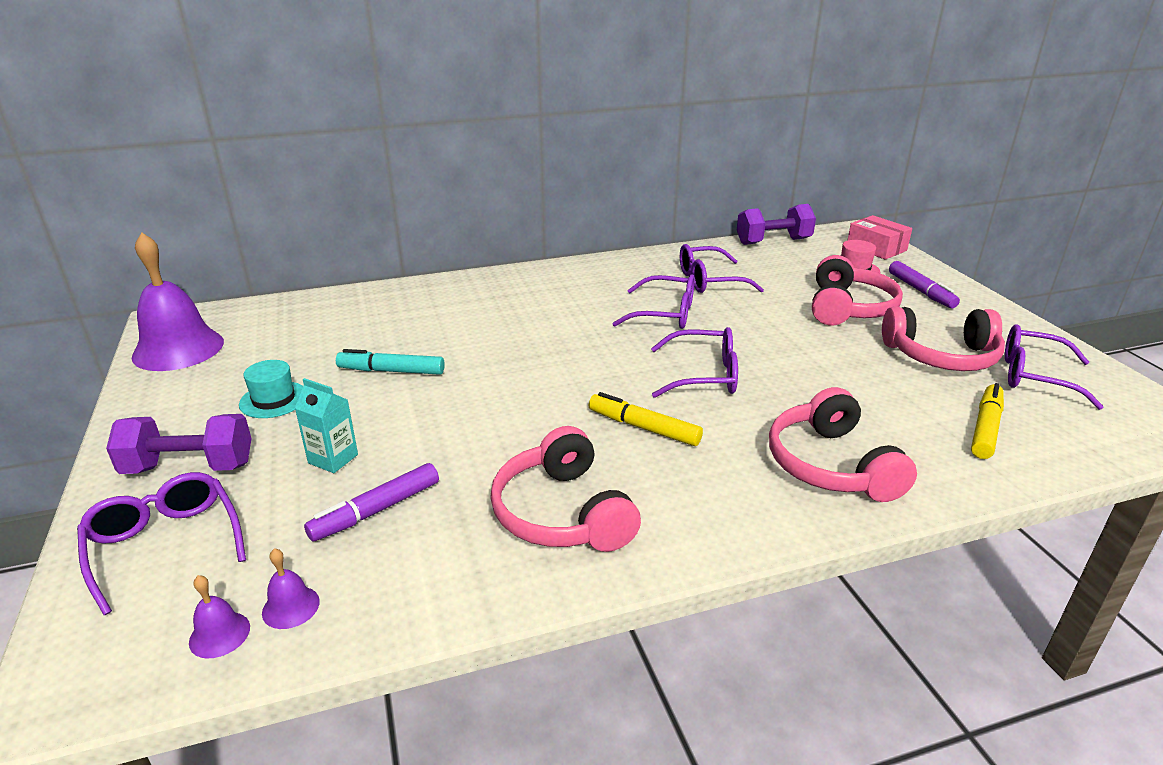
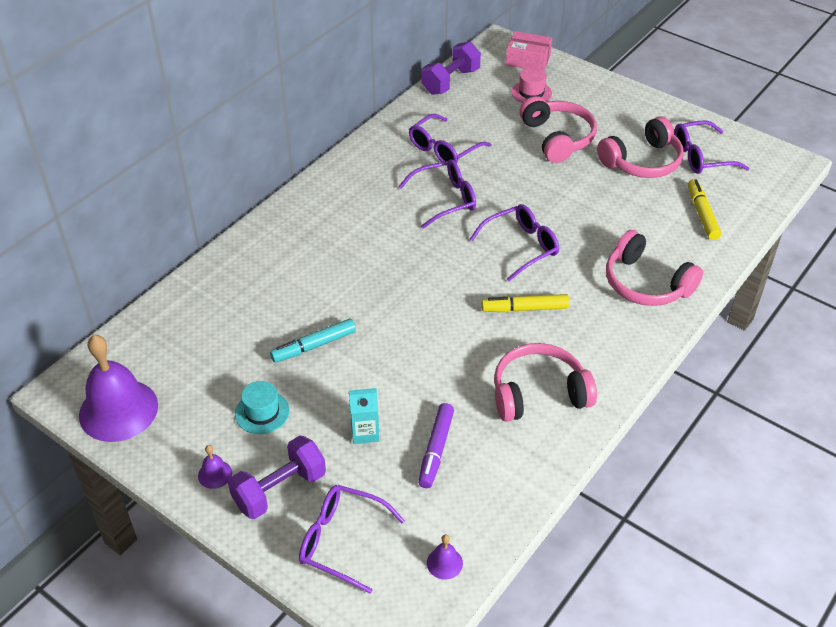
camera: 35 degrees left, 15 degrees up
(291, 607) = (461, 528): purple bell -> purple bell (215, 474)
(562, 513) = (538, 393): pink headphones -> pink headphones turned 135 degrees clockwise
(921, 291) = (589, 99): purple marker -> none

